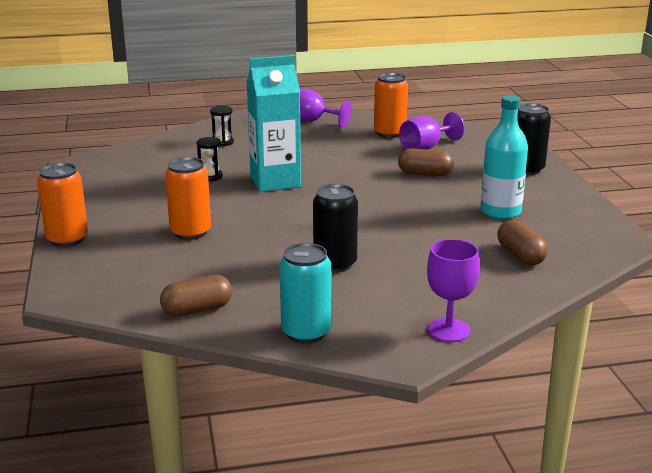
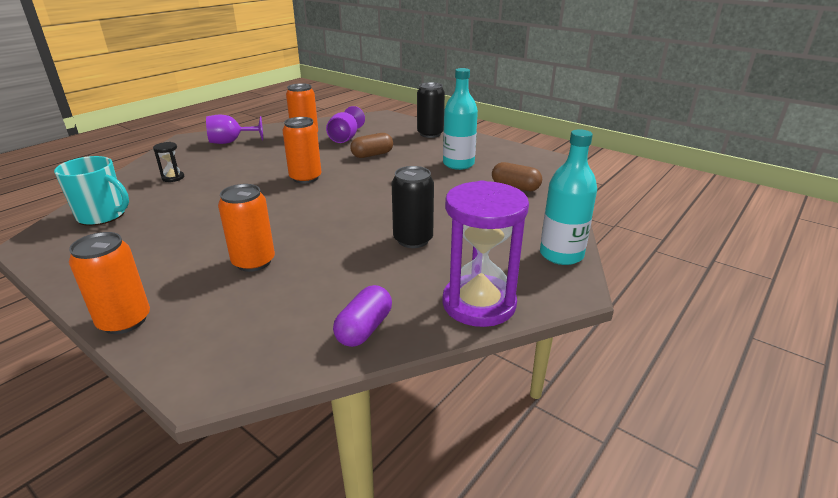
camera: 40 degrees left, 5 degrees up
(138, 159) = (102, 216): none -> turquoise mug
(197, 310) = (364, 329): brown capsule -> purple capsule
(210, 176) = (202, 208): black hourglass -> none
(275, 181) = (268, 194): turquoise carton -> none
(306, 332) = (479, 304): turquoise can -> purple hourglass
(327, 177) = (305, 178): none -> orange can
(448, 330) = (561, 255): purple goblet -> turquoise bottle

